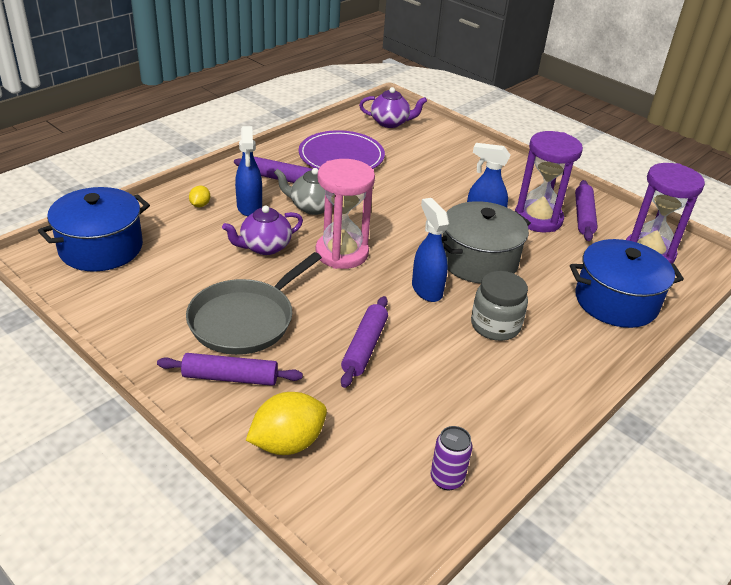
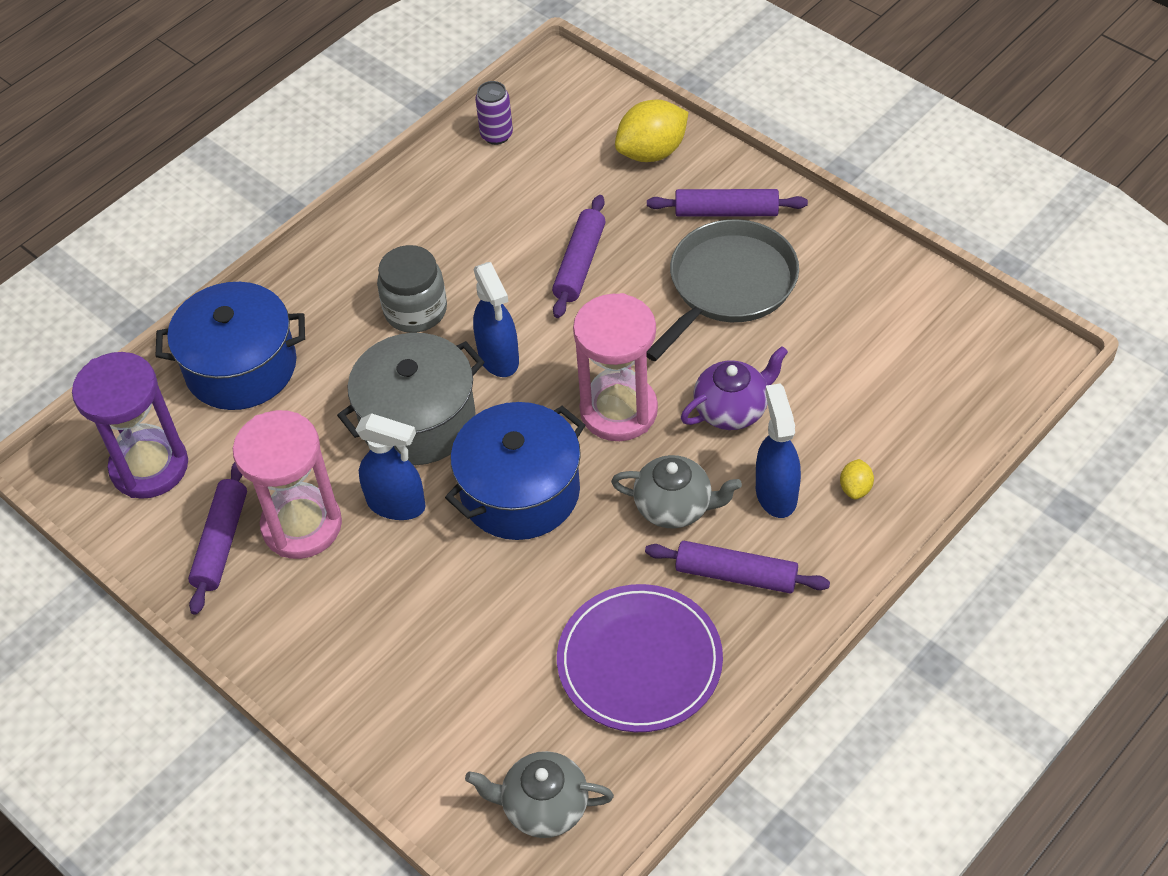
camera: 175 degrees left, 15 degrees up
(101, 248) = (961, 379): blue pot -> blue pot (520, 491)
(390, 123) = (543, 806): purple teapot -> grey teapot
(538, 219) = (302, 525): purple hourglass -> pink hourglass

